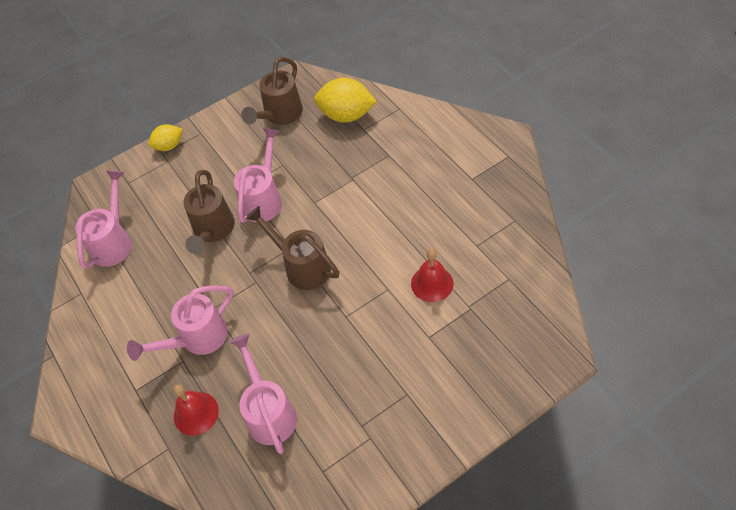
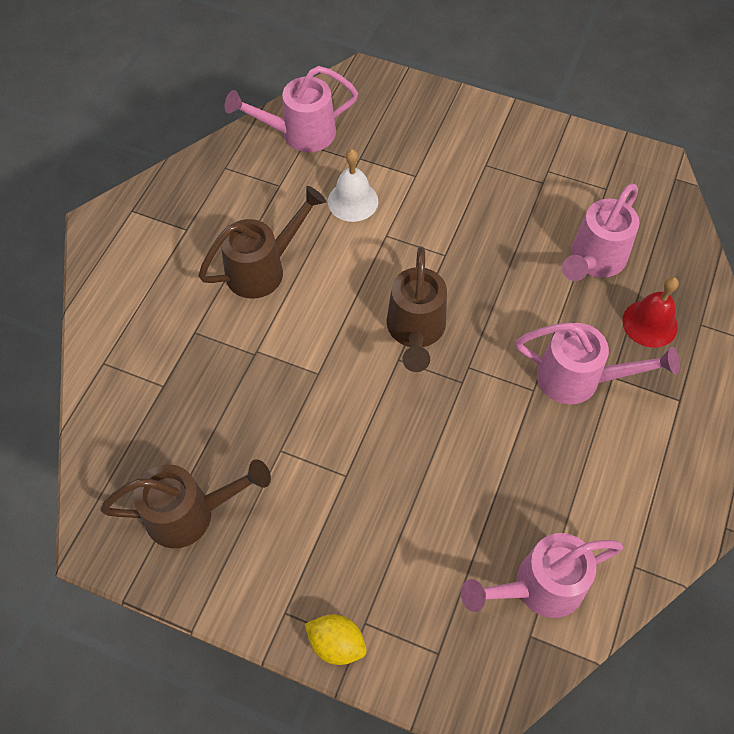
camera: 130 degrees left, 5 degrees up
(213, 231) = (436, 466): brown watering can -> brown watering can (263, 268)
(264, 199) = (349, 436): pink watering can -> pink watering can (300, 134)
(346, 115) = (147, 421): yellow lemon -> none
(432, 283) = (353, 201): red bell -> white bell

